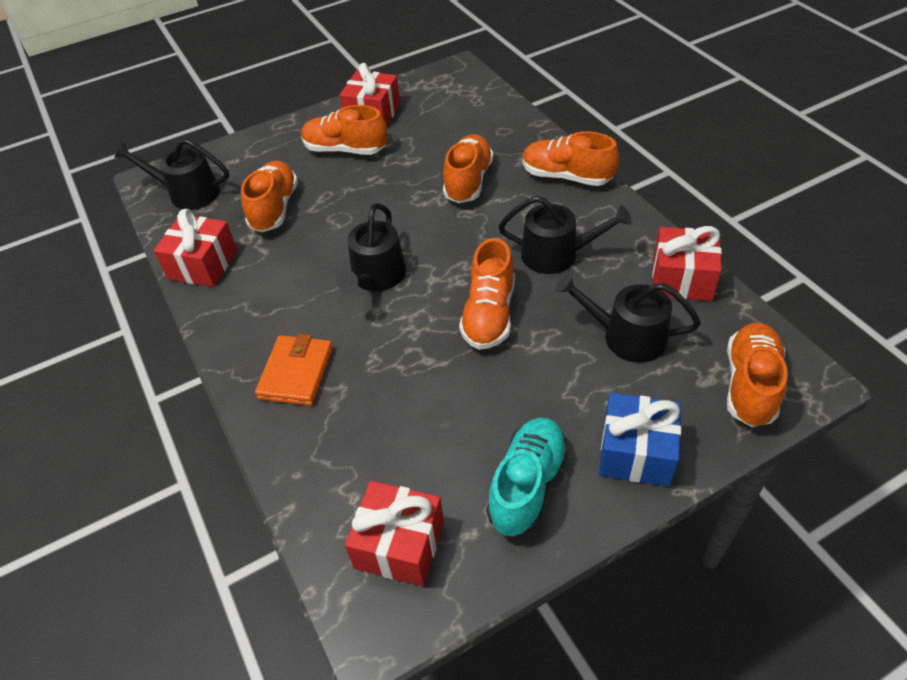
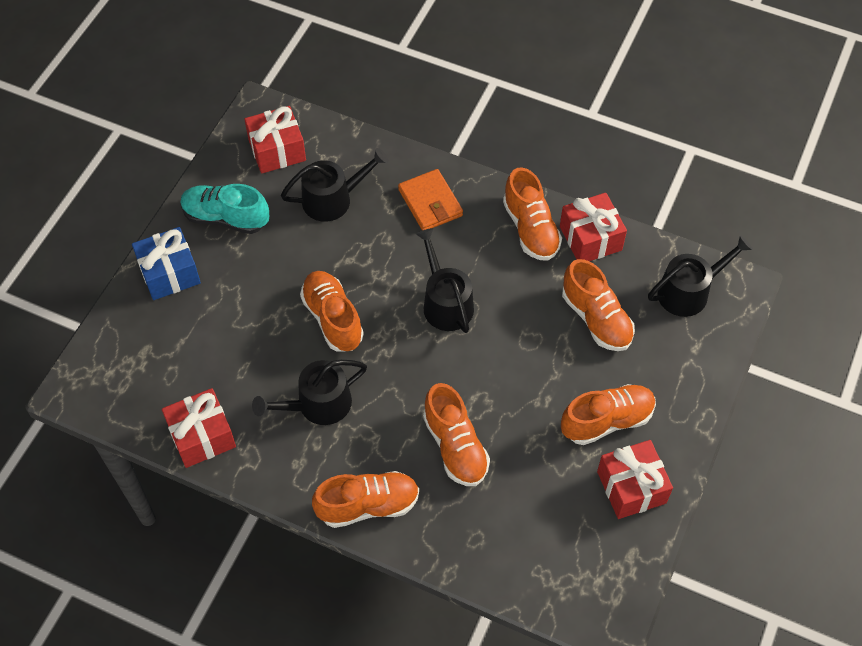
camera: 140 degrees right, 10 degrees up
(527, 485) = (226, 218): turquoise shoe -> turquoise shoe turned 120 degrees clockwise
(626, 336) = (219, 356): black watering can -> black watering can (333, 199)
(750, 385) = (113, 363): orange shoe -> orange shoe (530, 229)

